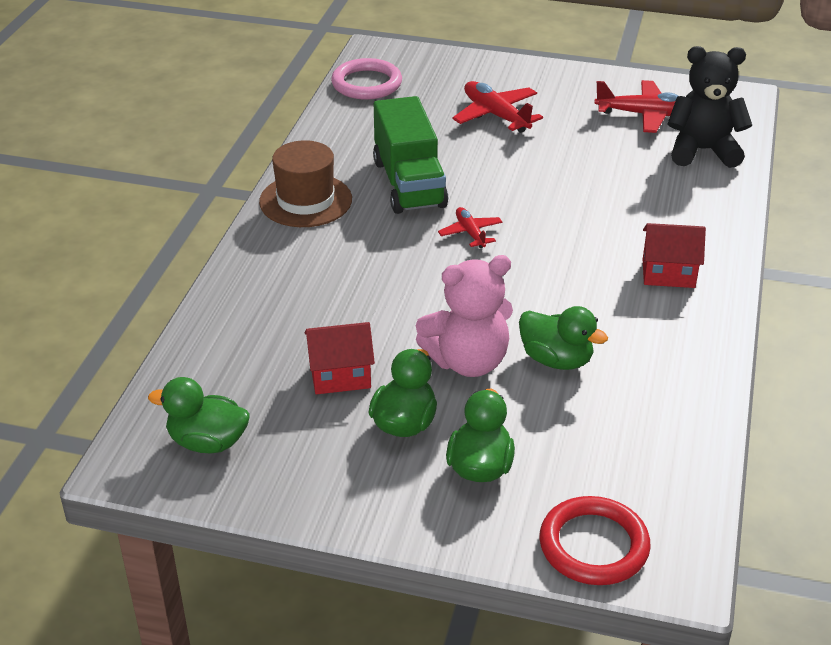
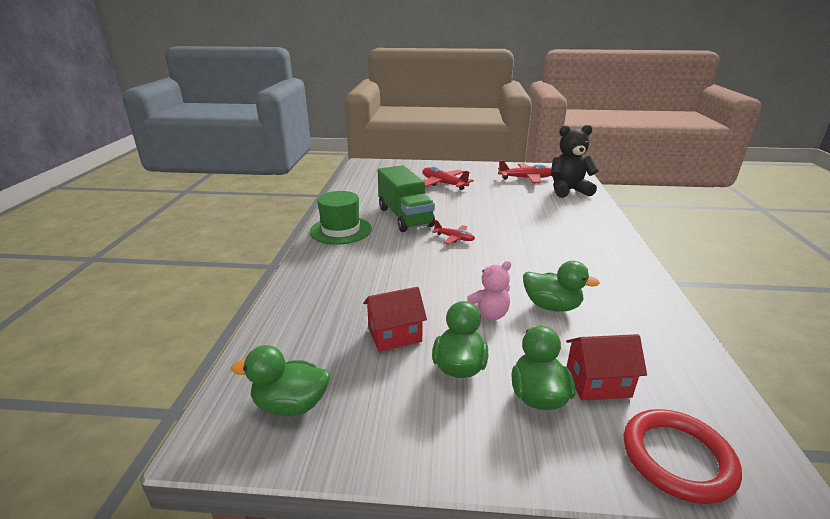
camera: 10 degrees left, 10 degrees down
(305, 201) = (340, 230): brown hat -> green hat
(366, 84) = (364, 176): pink ring -> none
(468, 361) = (488, 314): pink teddy bear -> pink teddy bear, size x0.59
(470, 233) = (454, 238): red plane -> red plane turned 150 degrees clockwise
(668, 273) = (591, 248): red house -> red house (597, 383)

